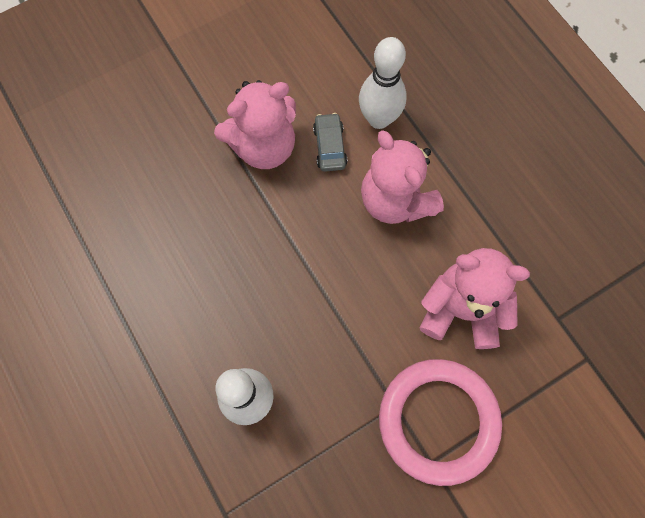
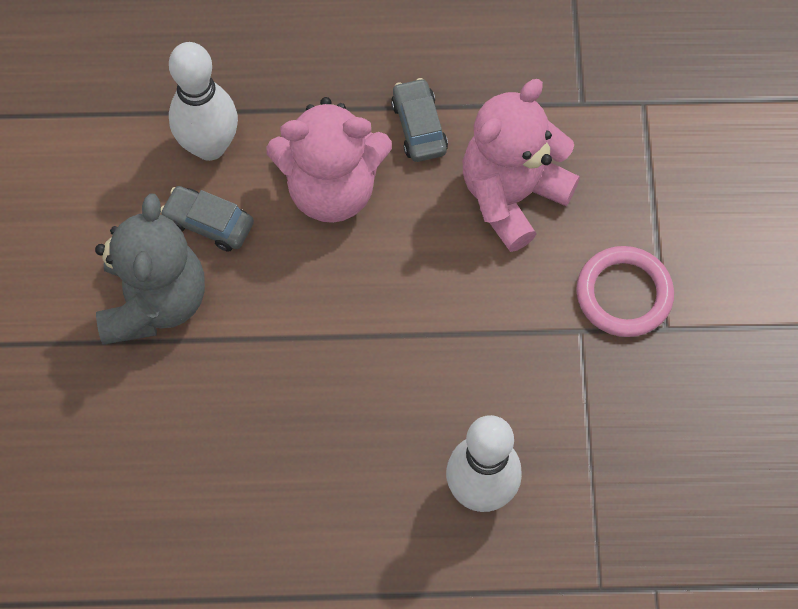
camera: 60 degrees left, 5 degrees down
(263, 147) = (154, 302): pink teddy bear -> grey teddy bear
(438, 421) = (624, 294): pink ring -> pink ring, size x0.61
(471, 227) = (419, 127): none -> grey car

